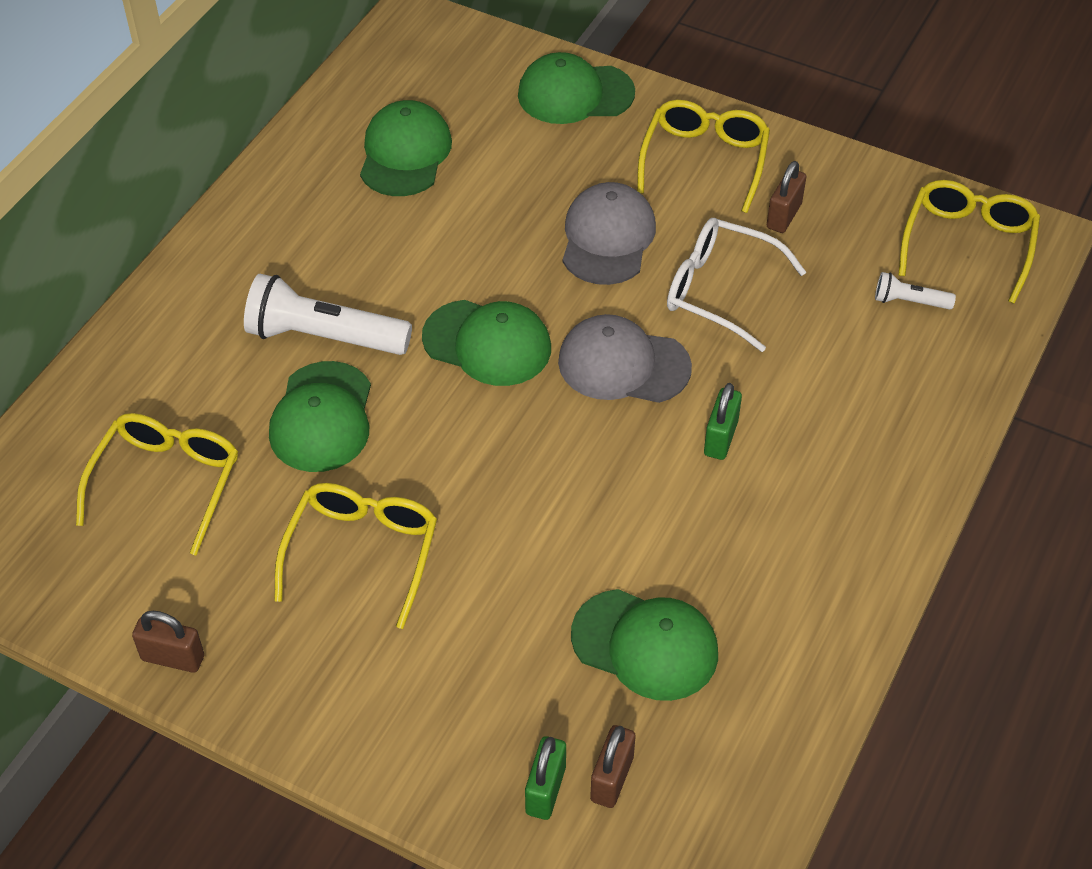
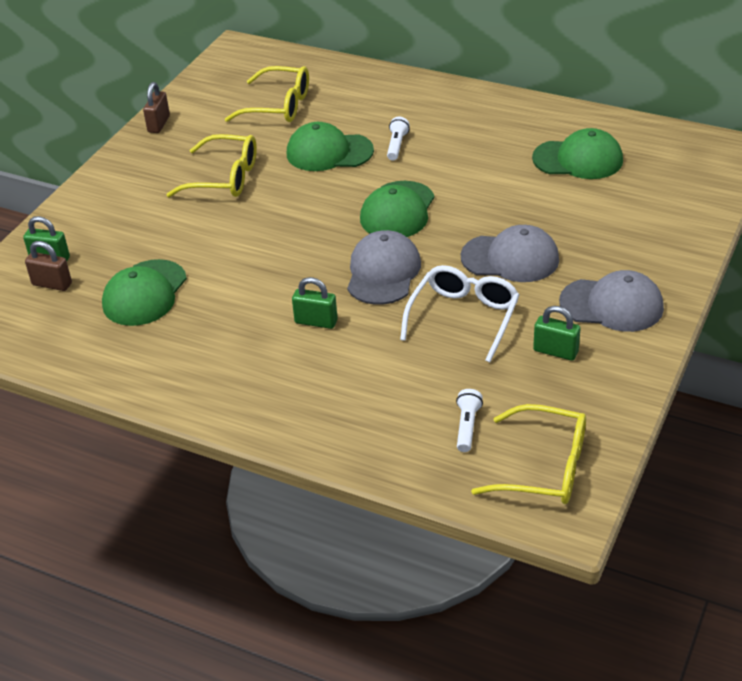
camera: 90 degrees right, 10 degrees down
(324, 337) = (397, 145): white flashlight -> white flashlight, size x0.49
(575, 94) = (671, 233): green cap -> none
(704, 160) = (612, 305): yellow glasses -> grey cap
(784, 216) = (555, 351): brown padlock -> green padlock

